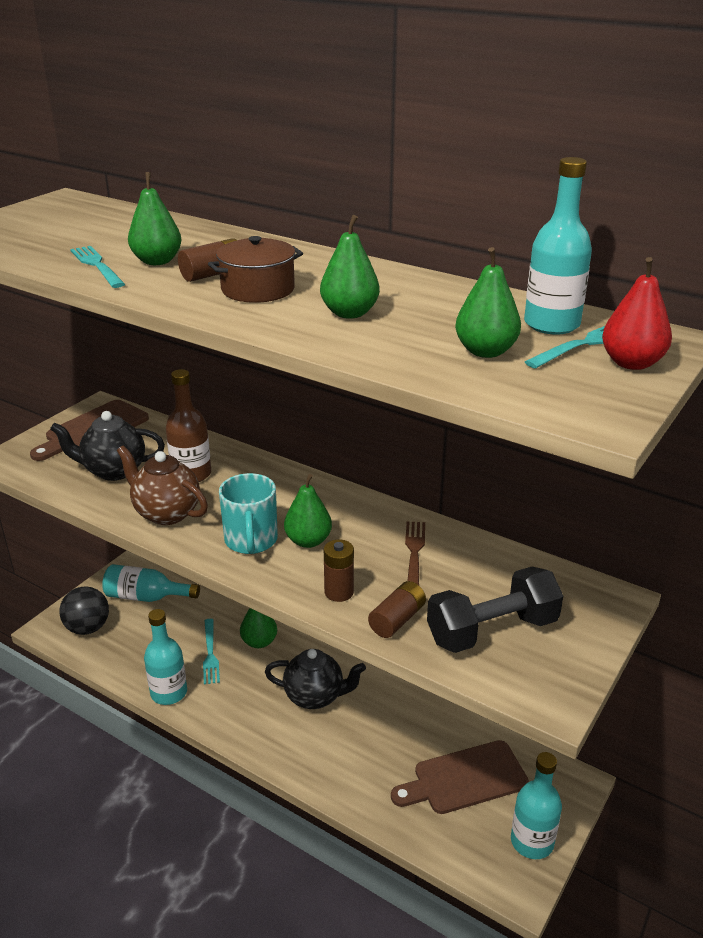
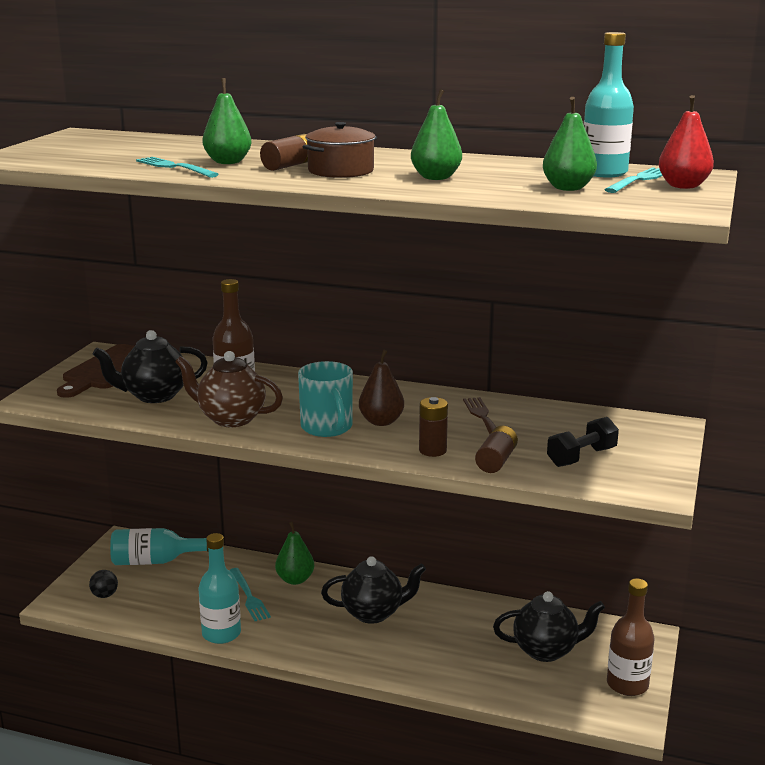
camera: 15 degrees left, 10 degrees down
(88, 628) = (104, 595): black ball -> black ball, size x0.54
(308, 541) = (381, 421): green pear -> brown pear
(465, 779) = (546, 650): brown cutting board -> black teapot
(492, 630) = (581, 457): black dumbbell -> black dumbbell, size x0.65
(532, 841) = (627, 684): turquoise bottle -> brown bottle

